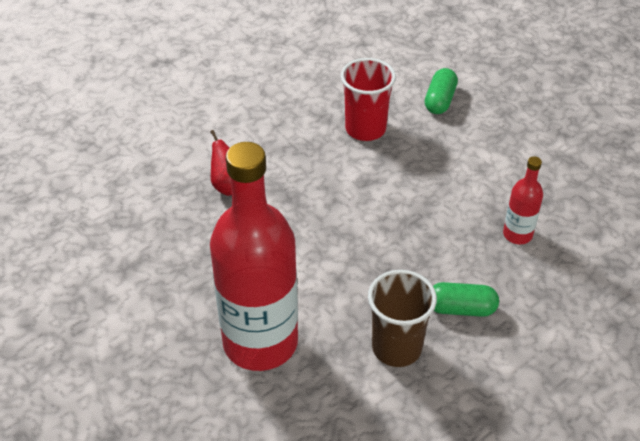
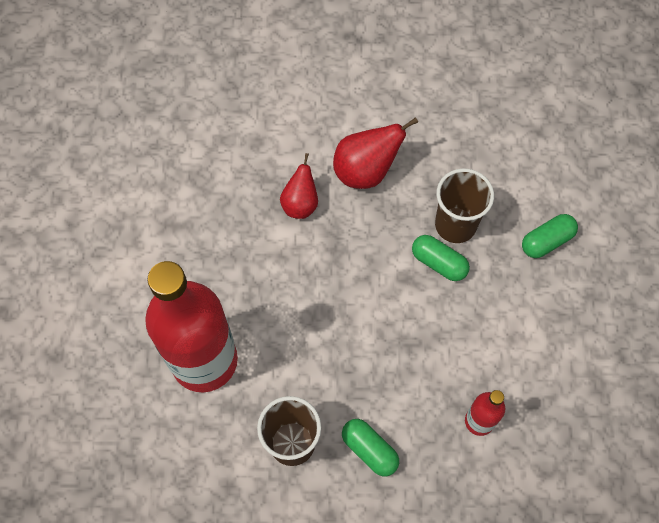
camera: 40 degrees right, 20 degrees up
(261, 136) = (366, 171): none -> red pear
(365, 129) = (455, 225): red cup -> brown cup
(379, 158) = (439, 263): none -> green capsule

